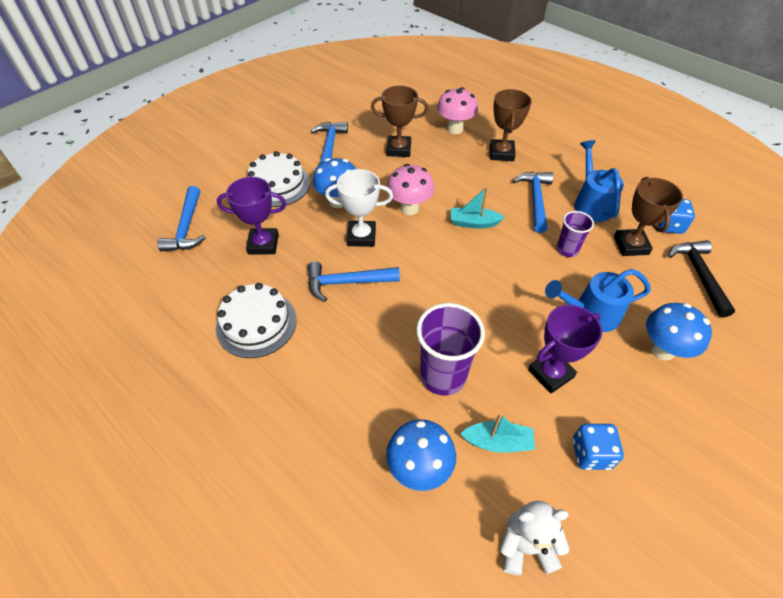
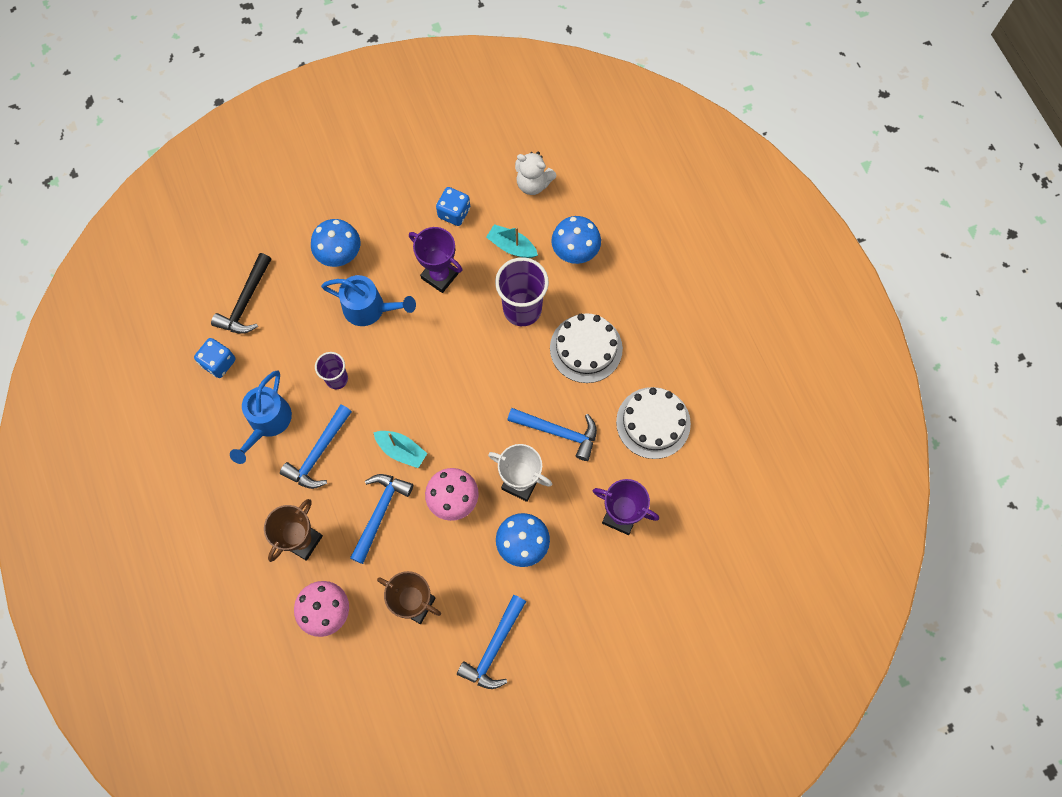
camera: 155 degrees left, 20 degrees up
(186, 227) = (693, 577): blue hammer -> blue hammer (380, 513)
(278, 185) = (578, 603): white cake -> white cake (586, 348)
(550, 373) = (440, 276): purple trophy -> purple trophy turned 45 degrees clockwise
(631, 245) = (275, 357): brown trophy -> none

